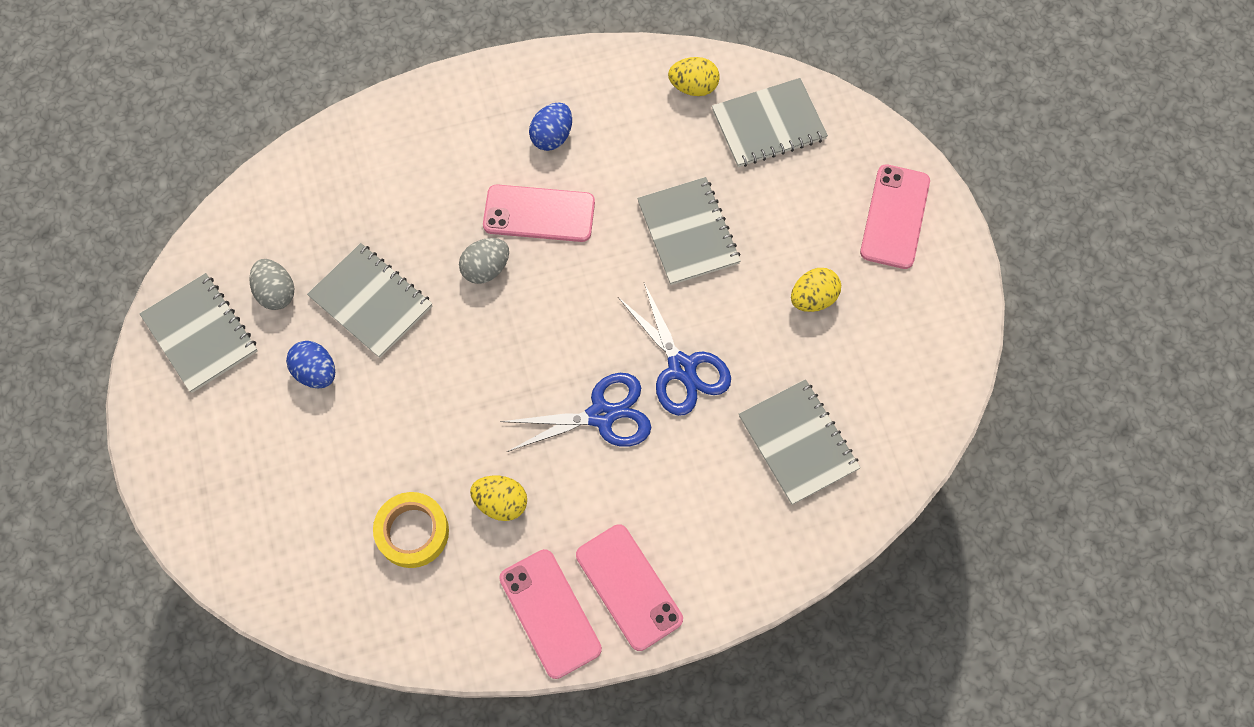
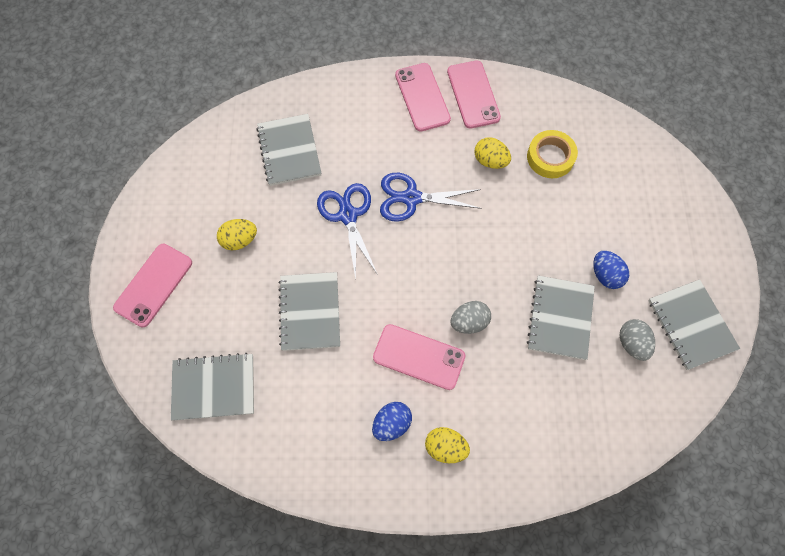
camera: 165 degrees left, 0 degrees up
(371, 301) = (560, 318): grey notebook -> grey notebook turned 45 degrees clockwise
(693, 87) = (261, 440): yellow egg -> yellow egg (445, 447)

